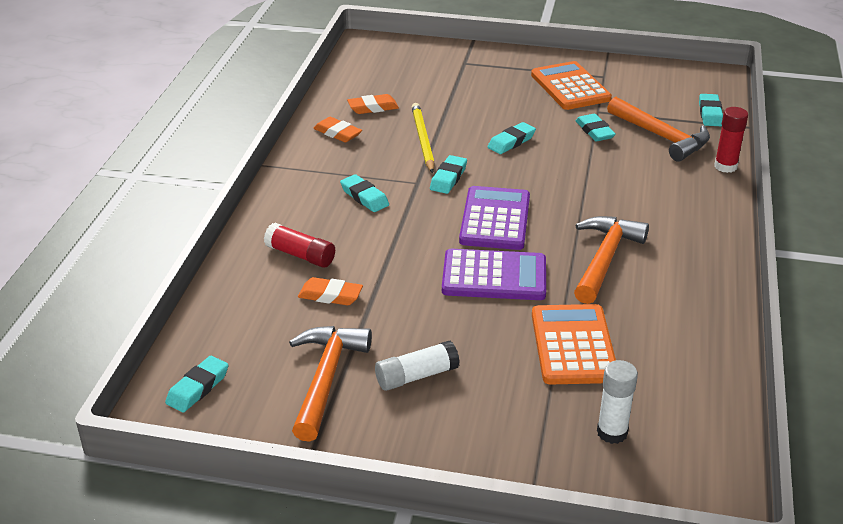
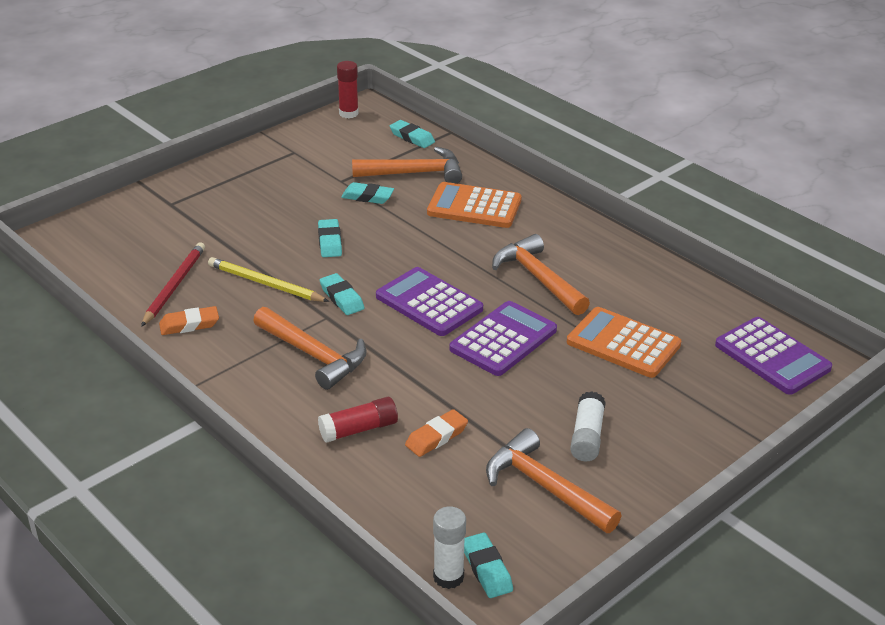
camera: 55 degrees left, 0 degrees up
(364, 197) = (313, 355): turquoise eraser -> orange hammer
(373, 108) = (174, 286): orange eraser -> red pencil
(570, 87) = (288, 174): orange calculator -> orange calculator (474, 207)
(612, 432) = (730, 374): white glue stick -> white glue stick (448, 577)
(676, 452) = (772, 357): none -> purple calculator
(725, 166) = (487, 169): red glue stick -> red glue stick (348, 113)

